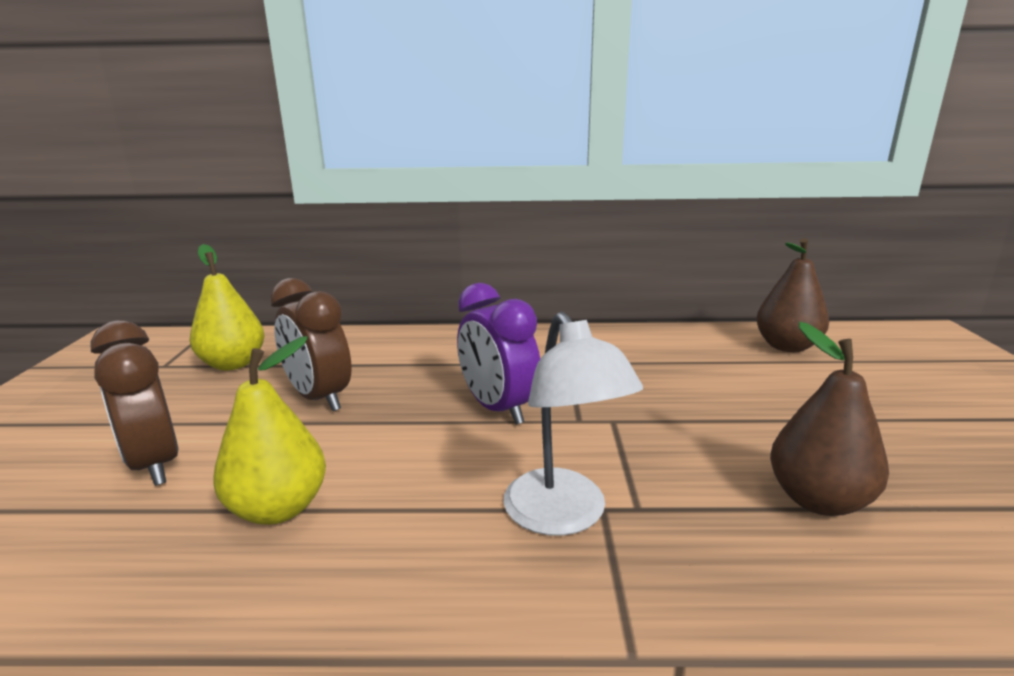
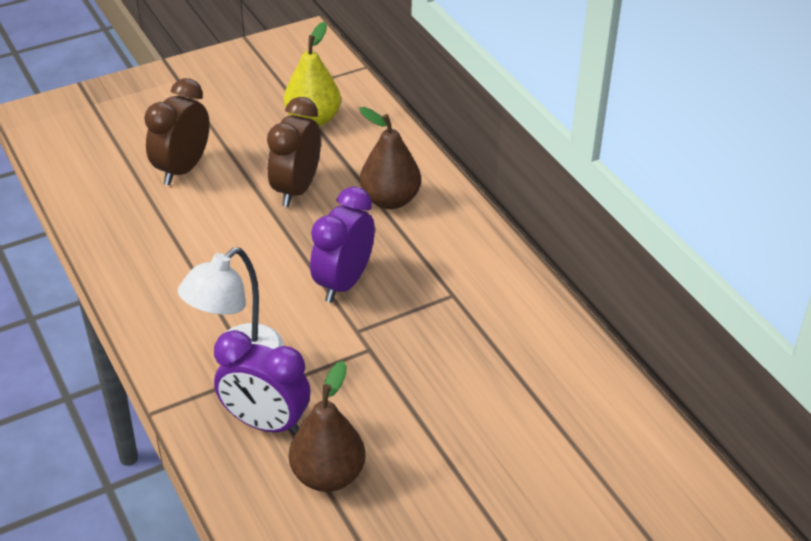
camera: 60 degrees right, 20 degrees up
(278, 508) = (176, 241): yellow pear -> none
(705, 526) = (265, 423): none -> purple clock
(787, 346) = (610, 437): brown pear -> brown pear (390, 200)

